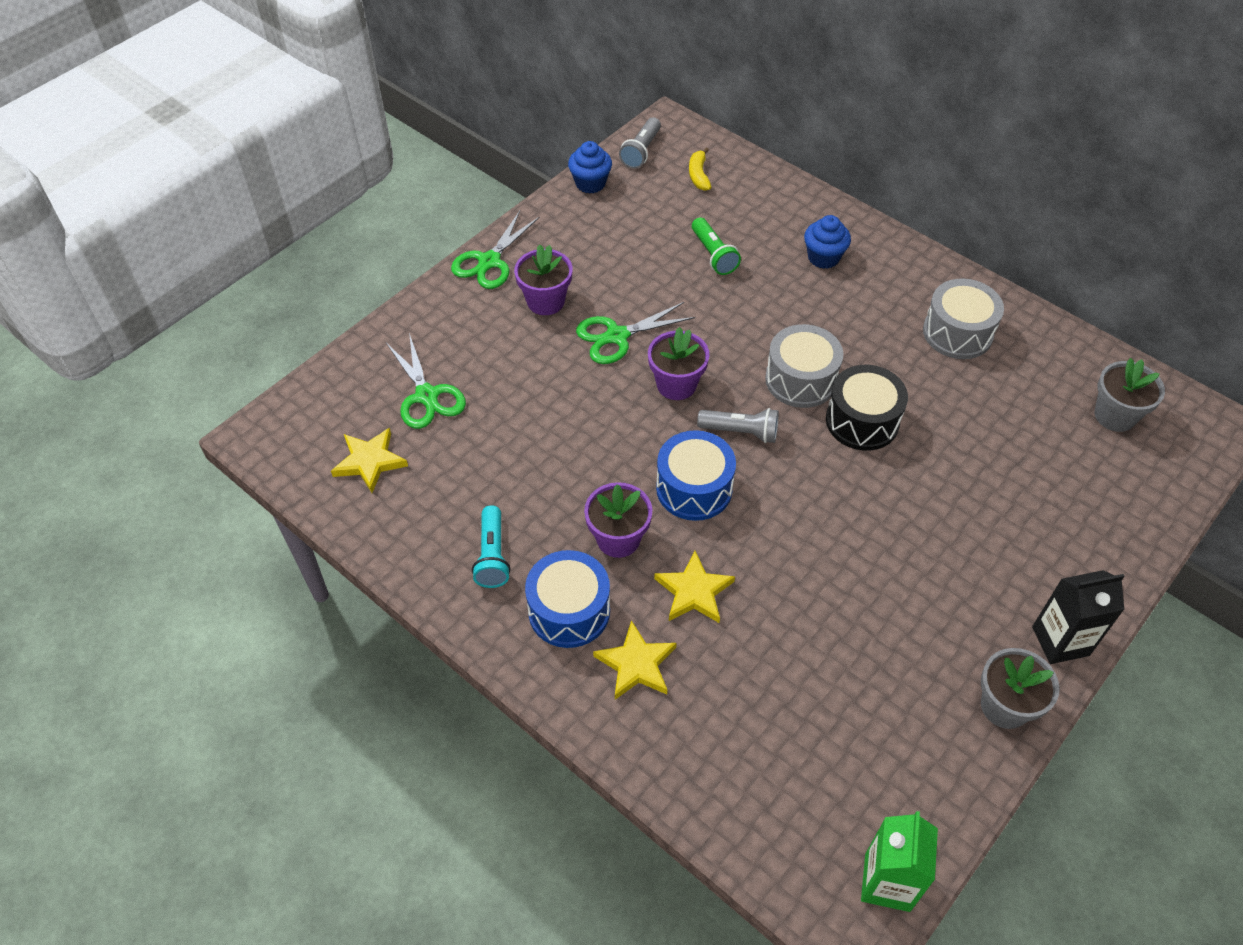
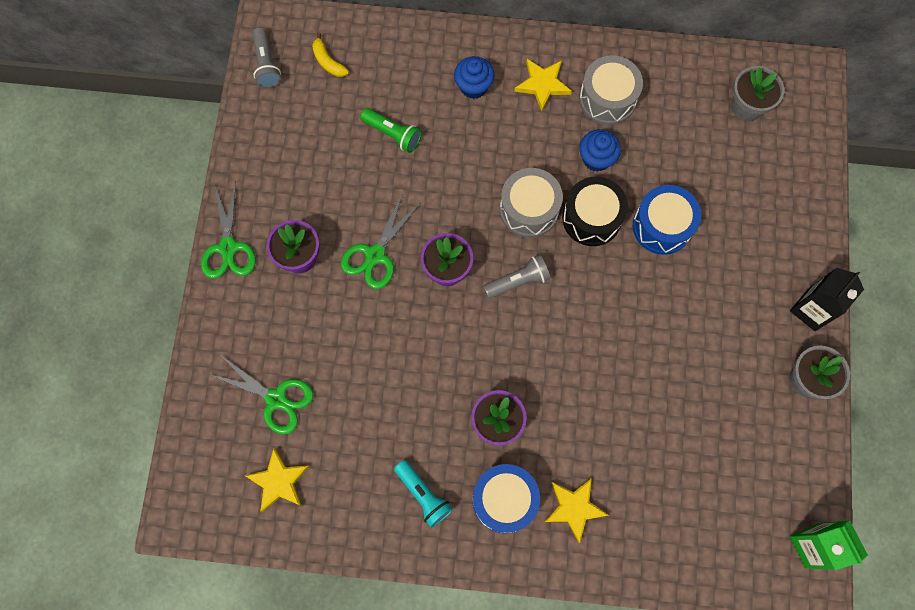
camera: 35 degrees left, 20 degrees up
(590, 183) = (250, 121): blue cupcake -> blue cupcake (596, 158)
(694, 488) = (518, 349): blue drum -> blue drum (662, 226)
(694, 591) = (573, 429): yellow star -> yellow star (542, 84)

